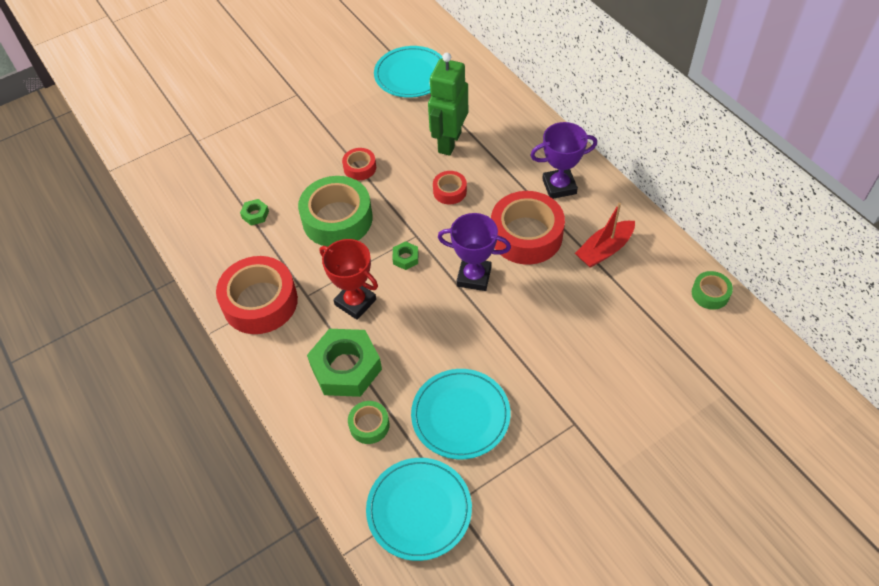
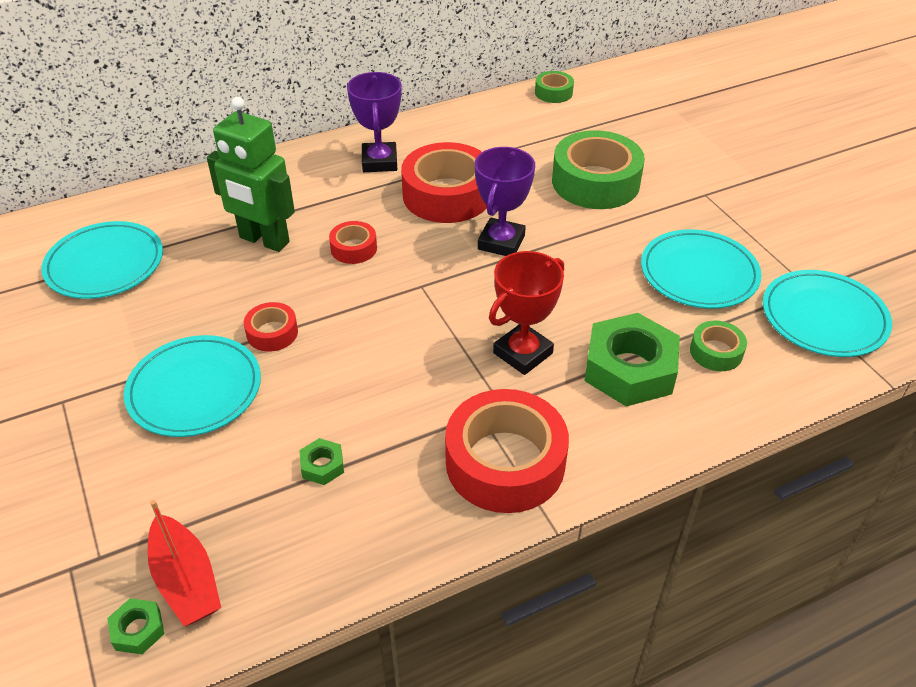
camera: 85 degrees left, 10 degrees down
(309, 145) = (194, 389): none -> turquoise plate
(337, 219) = (366, 364): green tape -> green tape (595, 182)
(405, 258) = (457, 299): green nut -> green nut (138, 630)
(604, 250) = (483, 144): red boat -> red boat (186, 580)

